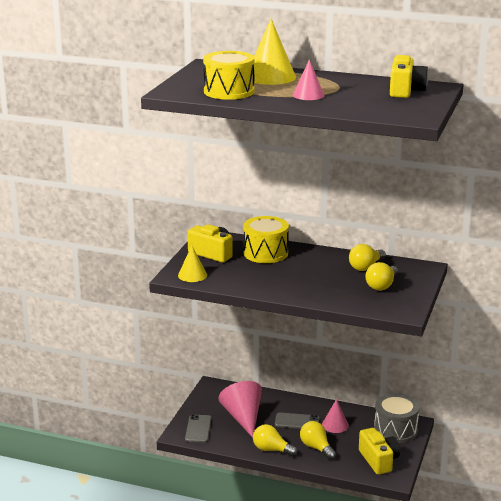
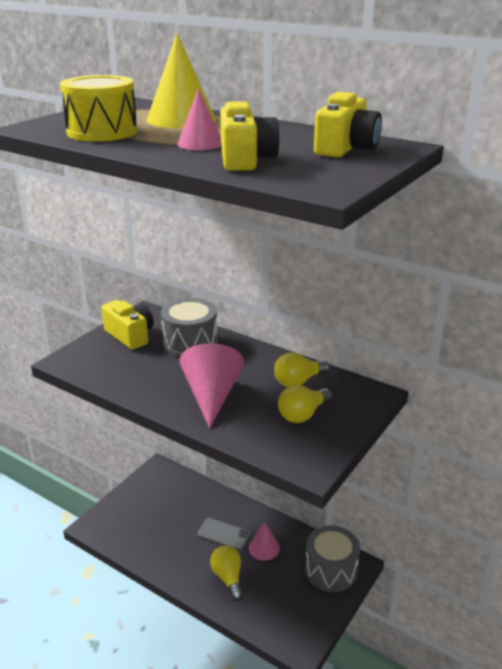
camera: 15 degrees right, 5 degrees up
(192, 275) = (85, 362): yellow cone -> none
(198, 429) = (114, 523): grey phone -> none
(243, 417) = (169, 516): pink cone -> pink cone (211, 395)
(265, 253) = (190, 343): yellow drum -> grey drum
(271, 450) = (176, 570): yellow light bulb -> none
(378, 460) = (292, 614): yellow camera -> yellow camera (245, 159)

